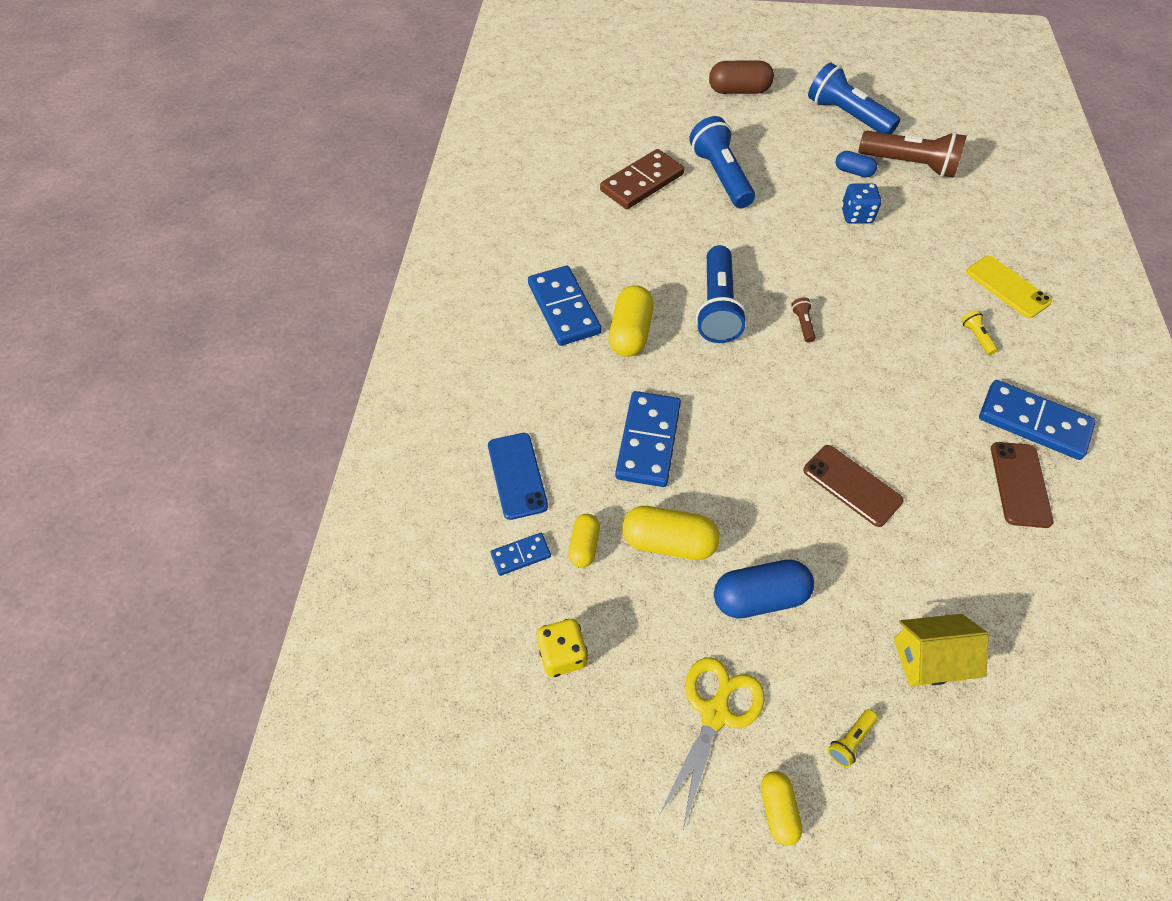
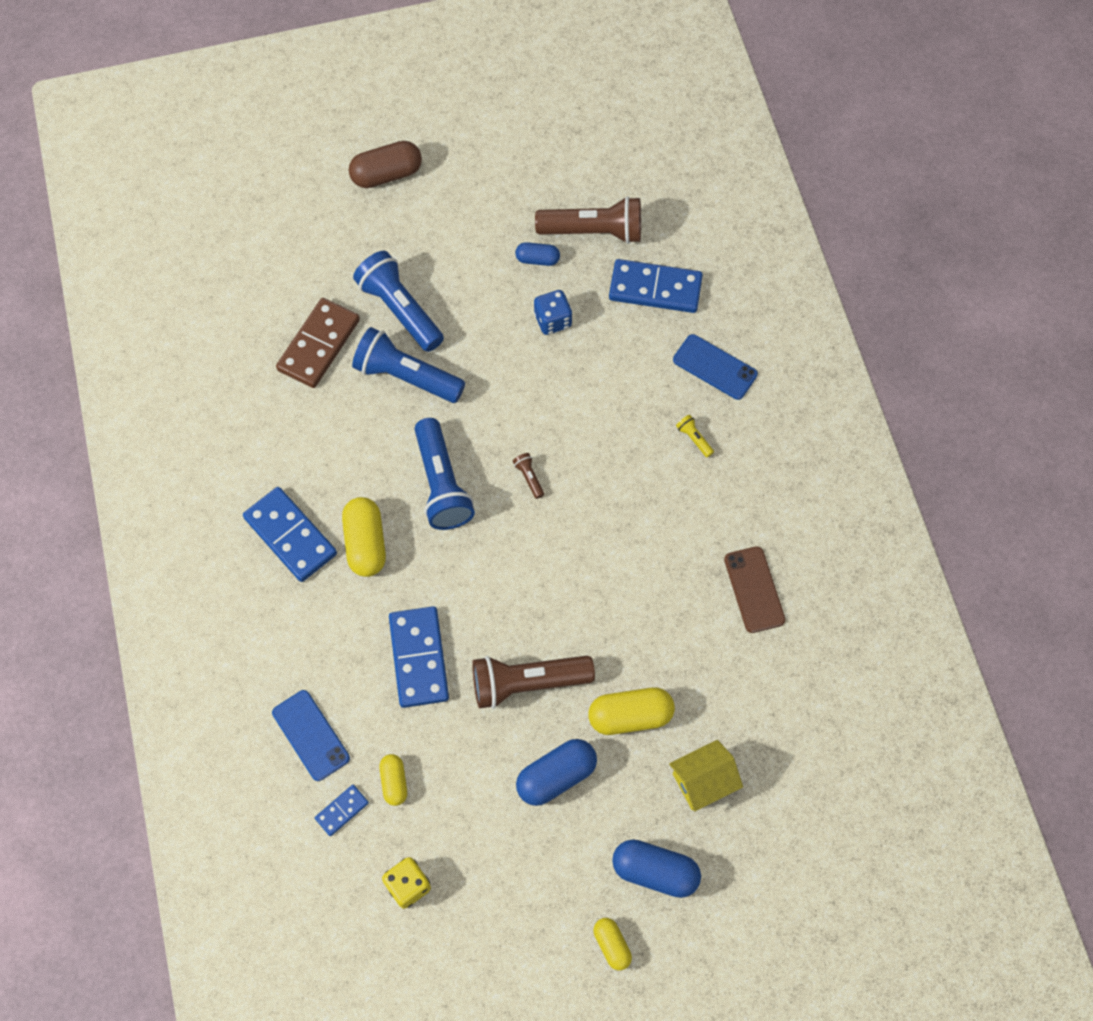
camera: 20 degrees left, 10 degrees up
(668, 542) = (466, 753): yellow capsule -> yellow capsule (630, 716)
(715, 714) = (545, 888): yellow scissors -> none
(752, 497) = (527, 683): none -> brown flashlight
(846, 116) = (514, 178): blue flashlight -> blue flashlight (406, 376)
(850, 740) = (655, 871): yellow flashlight -> blue capsule
(852, 485) = (611, 641): brown phone -> none
(1007, 287) = (715, 367): yellow phone -> blue phone
(1033, 422) = (757, 520): blue domino -> blue domino (655, 289)

